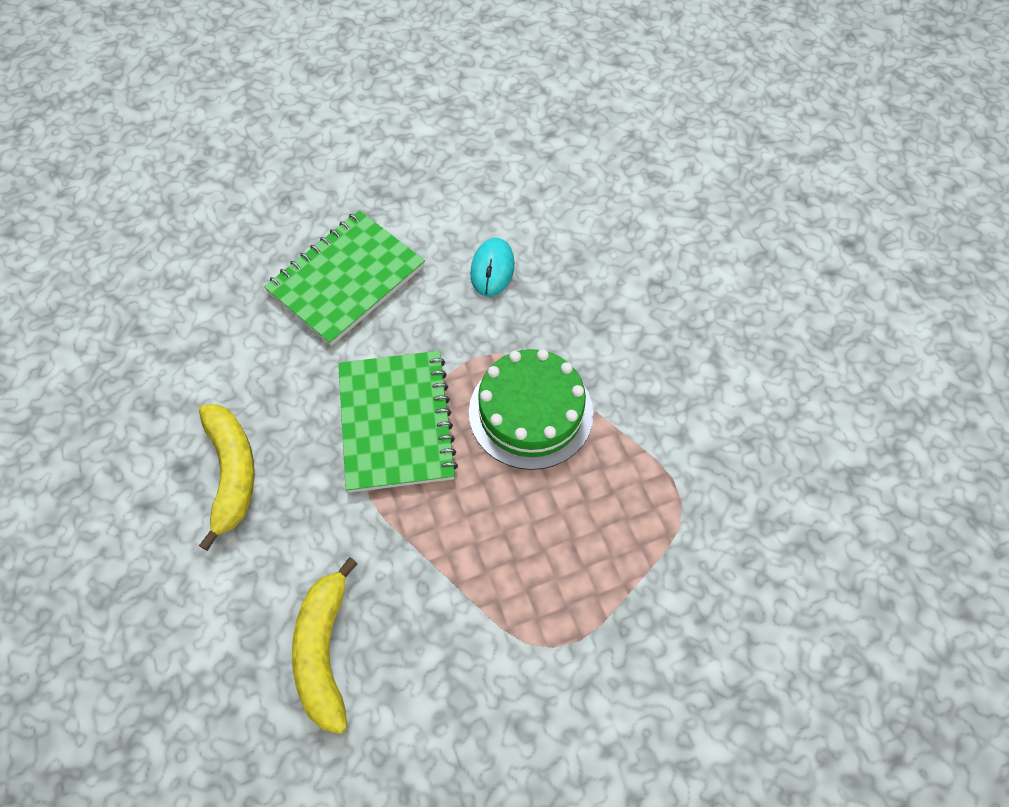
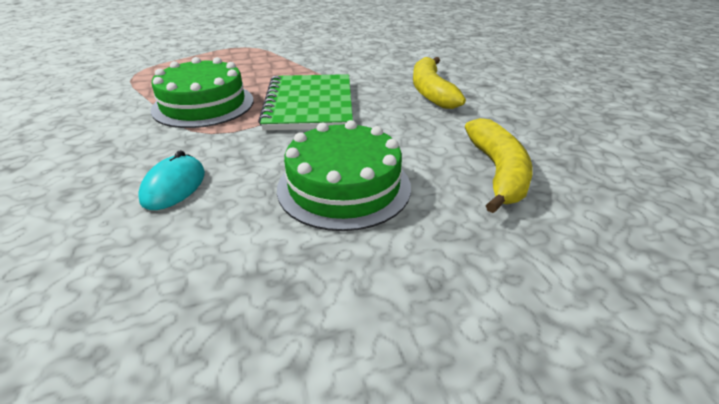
camera: 175 degrees left, 25 degrees down
(324, 651) = (363, 48): yellow banana -> yellow banana (498, 172)
(346, 279) = (344, 186): green notebook -> green cake

